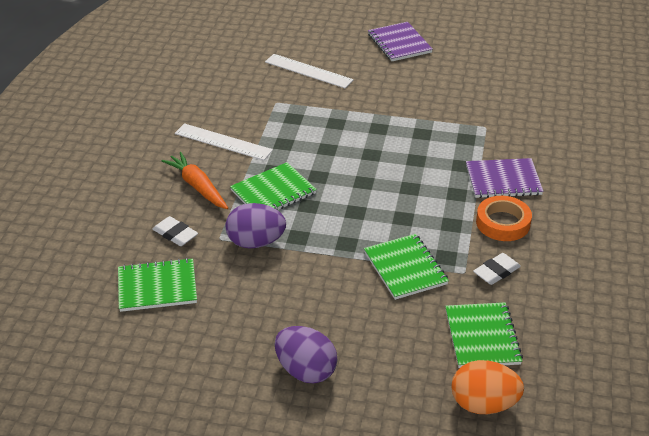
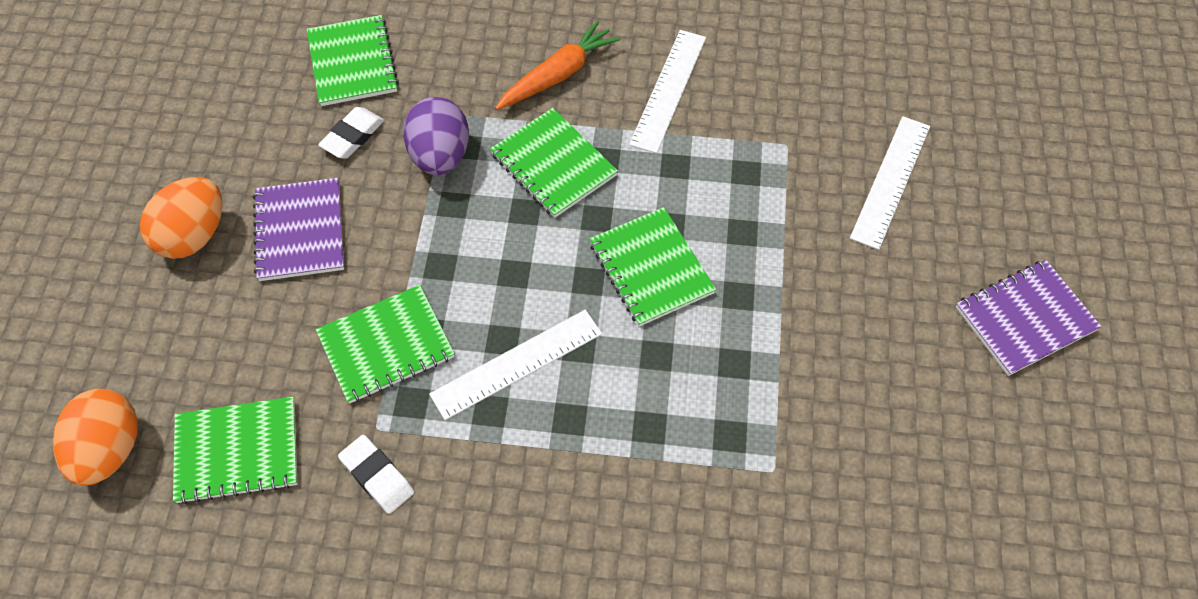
camera: 85 degrees right, 20 degrees up
(175, 234) = (454, 65): white eraser -> white eraser (352, 136)
(305, 371) = (193, 235): purple egg -> orange egg
(357, 158) = (651, 268): none -> green notebook
(420, 213) = (516, 363): none -> white ruler
(503, 180) = (614, 496): purple notebook -> purple notebook (300, 231)
(503, 223) = (497, 491): orange tape -> none

